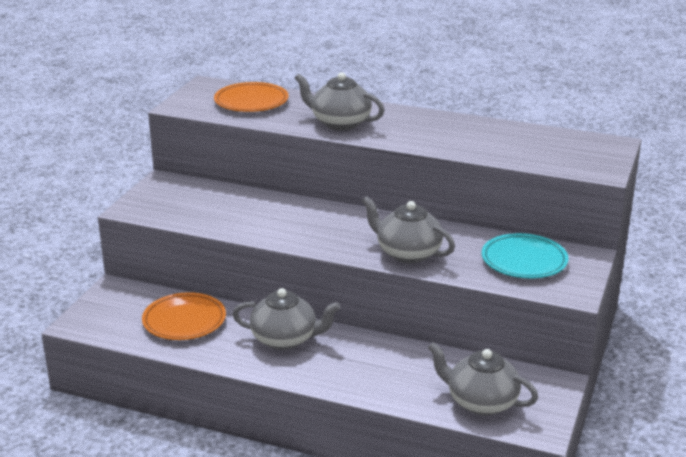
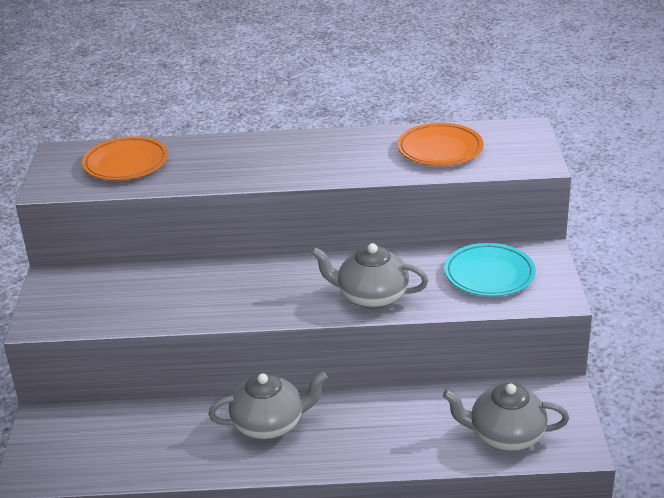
camera: 20 degrees left, 5 degrees up
(184, 321) = (147, 435): orange plate -> orange plate (440, 149)
(339, 123) = (241, 168): grey teapot -> none

